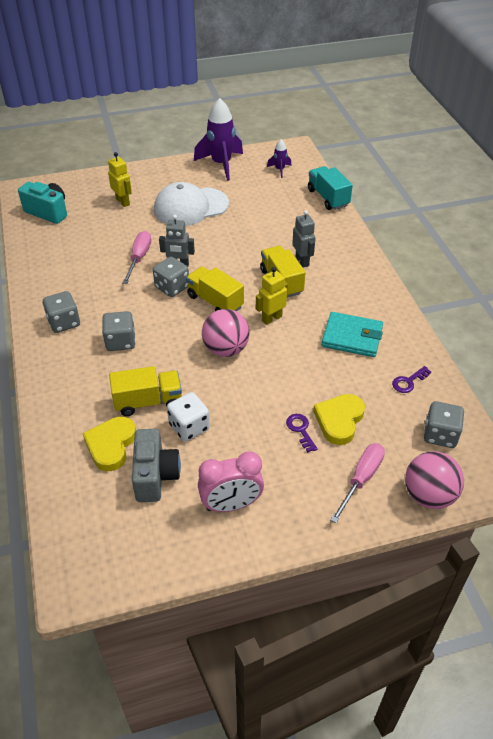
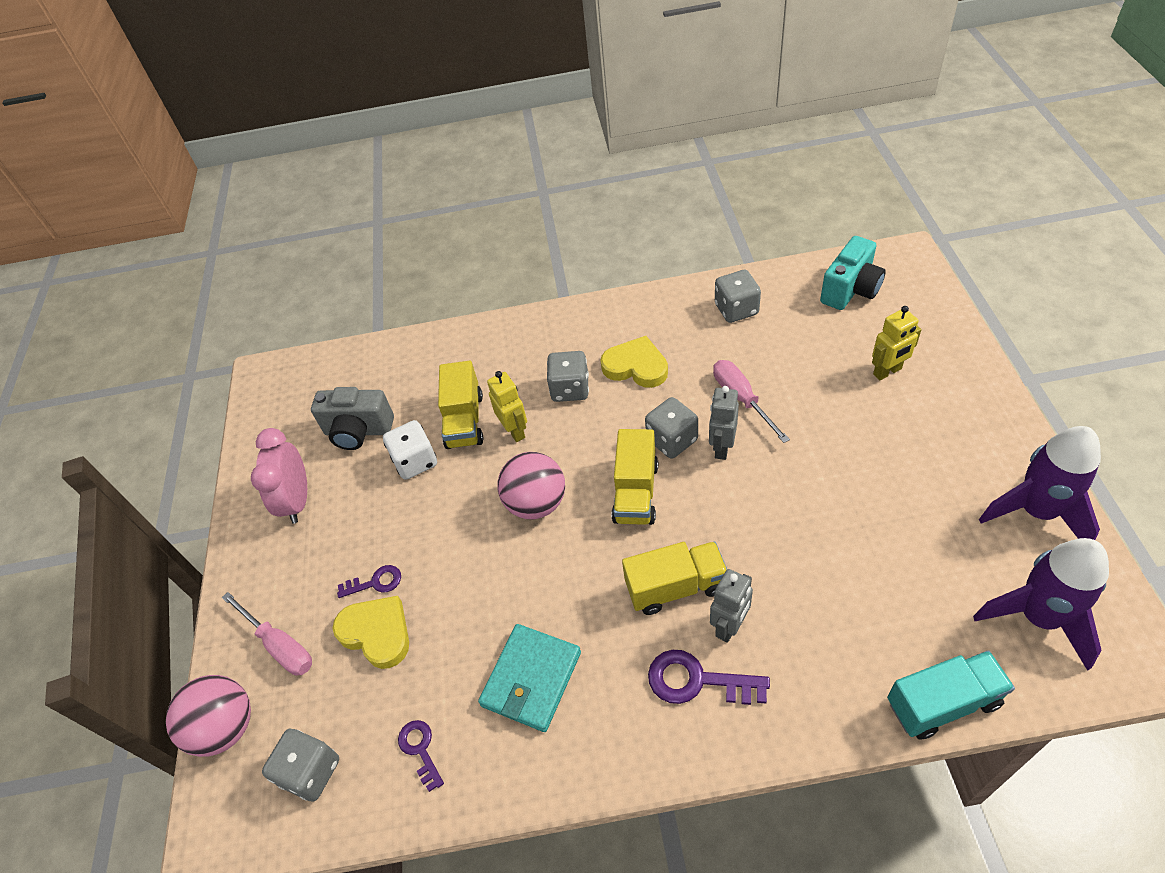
camera: 105 degrees right, 5 degrees up
(64, 322) = (613, 332): grey dice -> grey dice (736, 309)
(111, 445) = (411, 391): yellow heart -> yellow heart (636, 366)
(139, 258) = (741, 399): pink screwdriver -> pink screwdriver turned 135 degrees counterclockwise
(190, 207) = (882, 462): white cap -> none
(215, 301) = (636, 492): yellow truck -> yellow truck turned 135 degrees clockwise
(271, 318) = (590, 565): yellow robot -> yellow robot (515, 431)
(279, 170) = (1038, 617): purple rocket -> purple rocket, size x2.07
(302, 261) = (730, 626): grey robot -> grey robot turned 45 degrees counterclockwise
(336, 272) = (697, 680): none -> purple key

